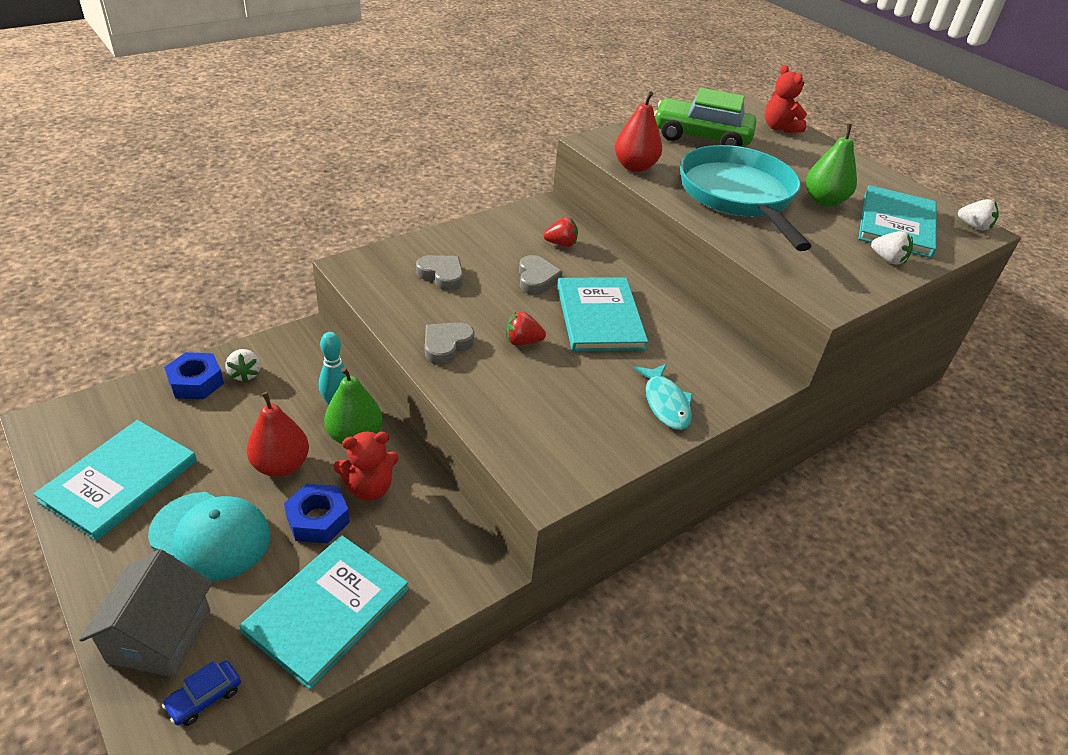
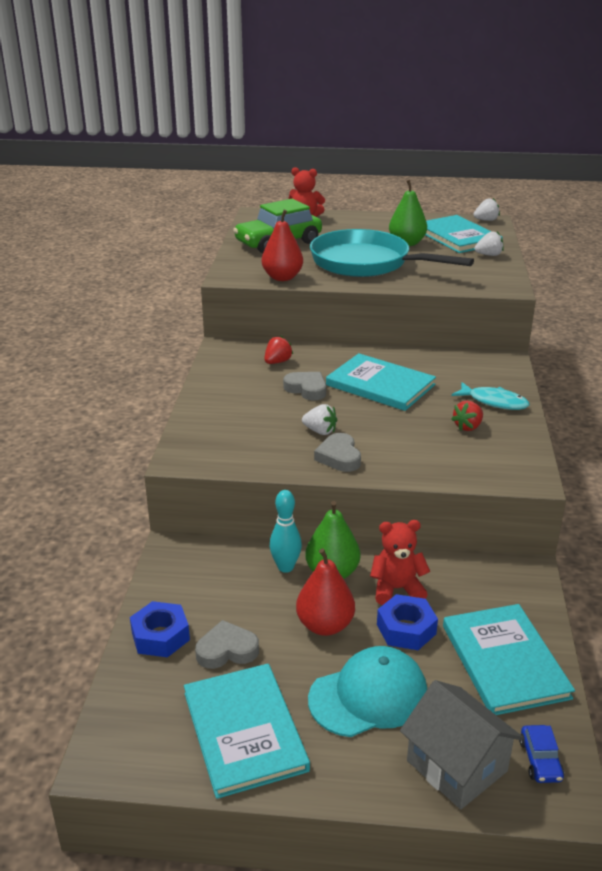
camera: 45 degrees left, 10 degrees down
(245, 374) = (184, 602): white strawberry -> white strawberry (320, 431)
(369, 488) = (397, 589): red teddy bear -> red teddy bear turned 120 degrees counterclockwise
(442, 275) = (250, 424): grey heart -> grey heart (227, 650)
(522, 342) = (372, 425): red strawberry -> red strawberry (468, 427)

